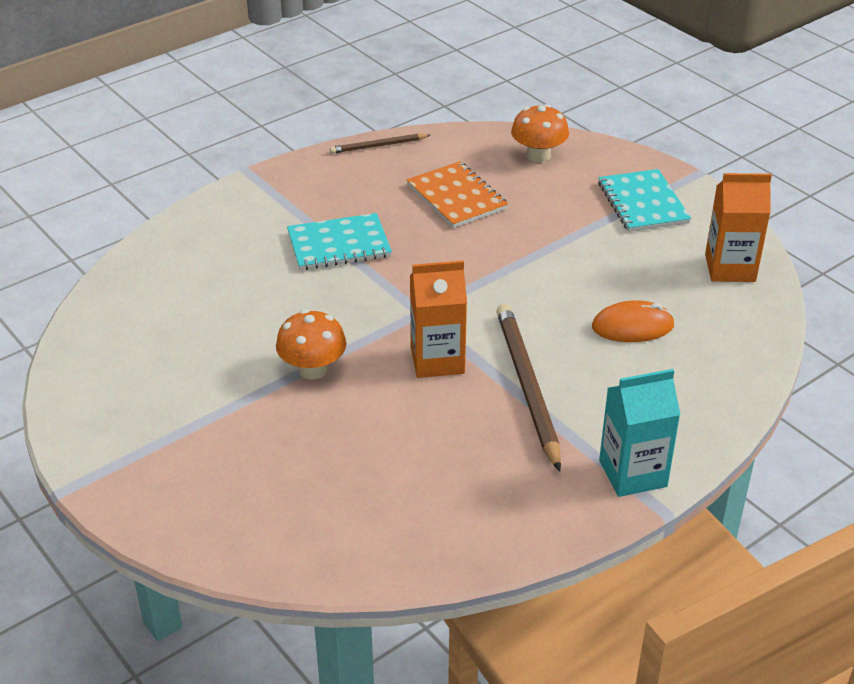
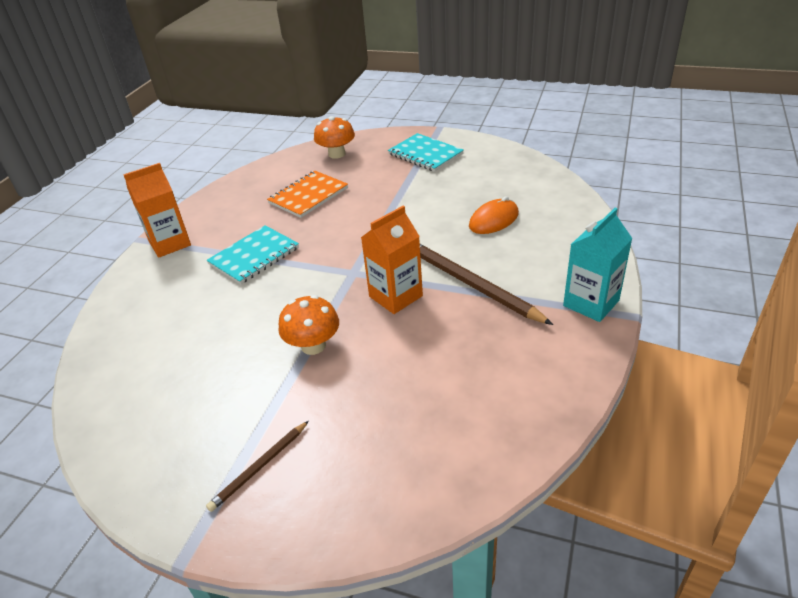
camera: 30 degrees left, 0 degrees up
(378, 146) = (225, 188): brown pencil -> brown pencil (259, 467)
(457, 197) = (308, 195): orange notebook -> orange notebook turned 75 degrees counterclockwise
(730, 268) = (511, 166): orange carton -> orange carton (170, 243)

